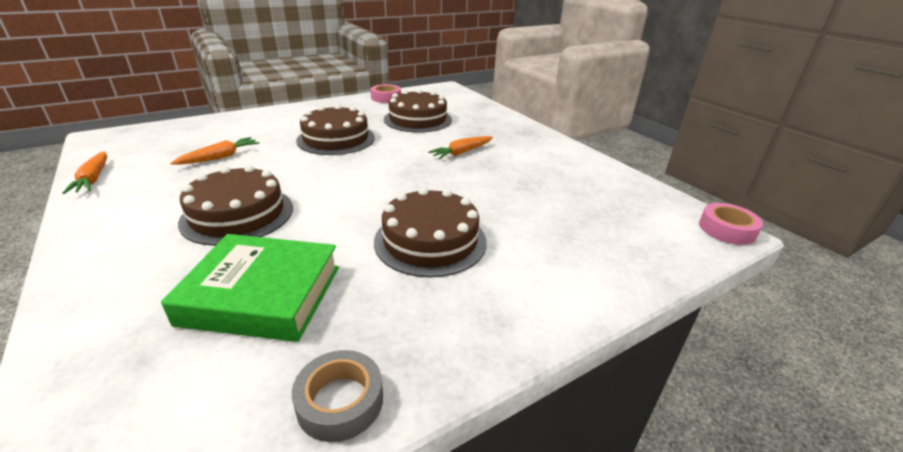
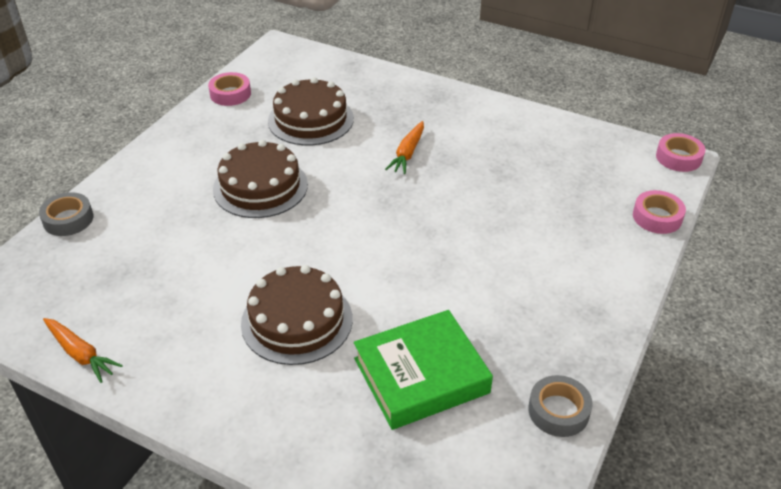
camera: 30 degrees left, 10 degrees up
(209, 120) = (68, 219): none -> grey tape
(220, 157) = (172, 266): orange carrot -> none
(430, 241) = (486, 269): brown cake -> none
(657, 267) = (657, 217): none -> pink tape

